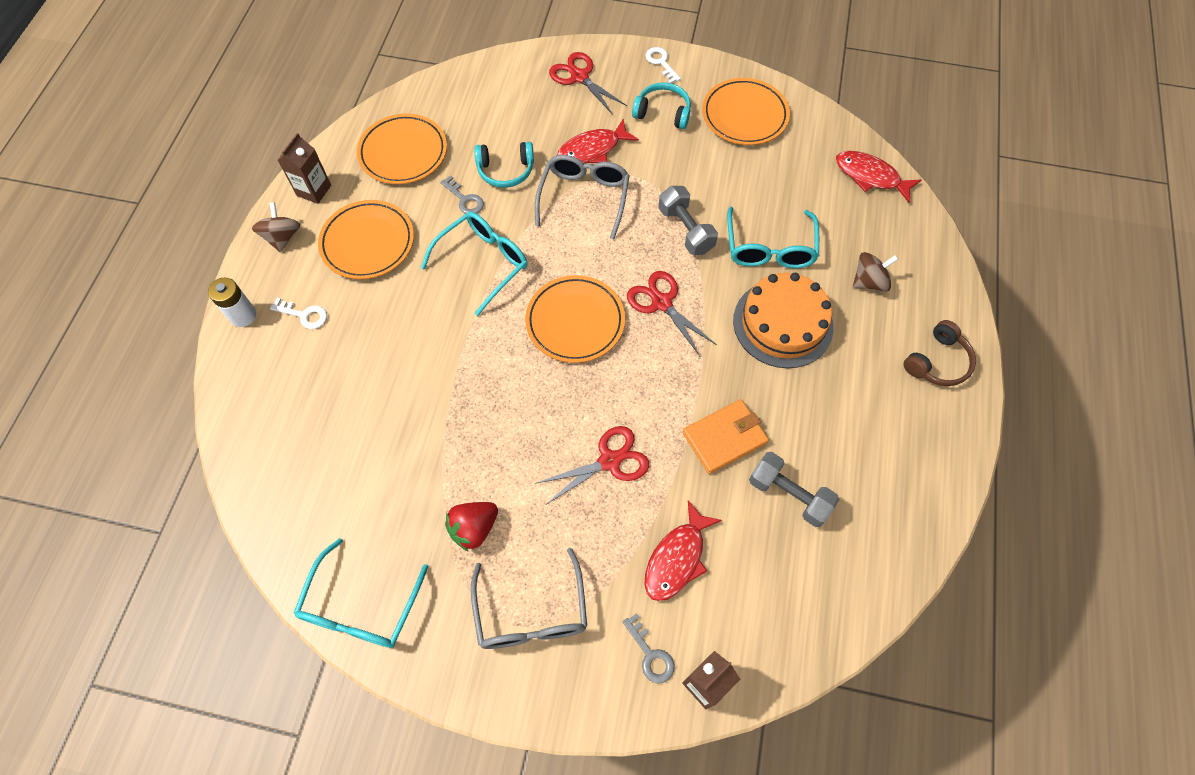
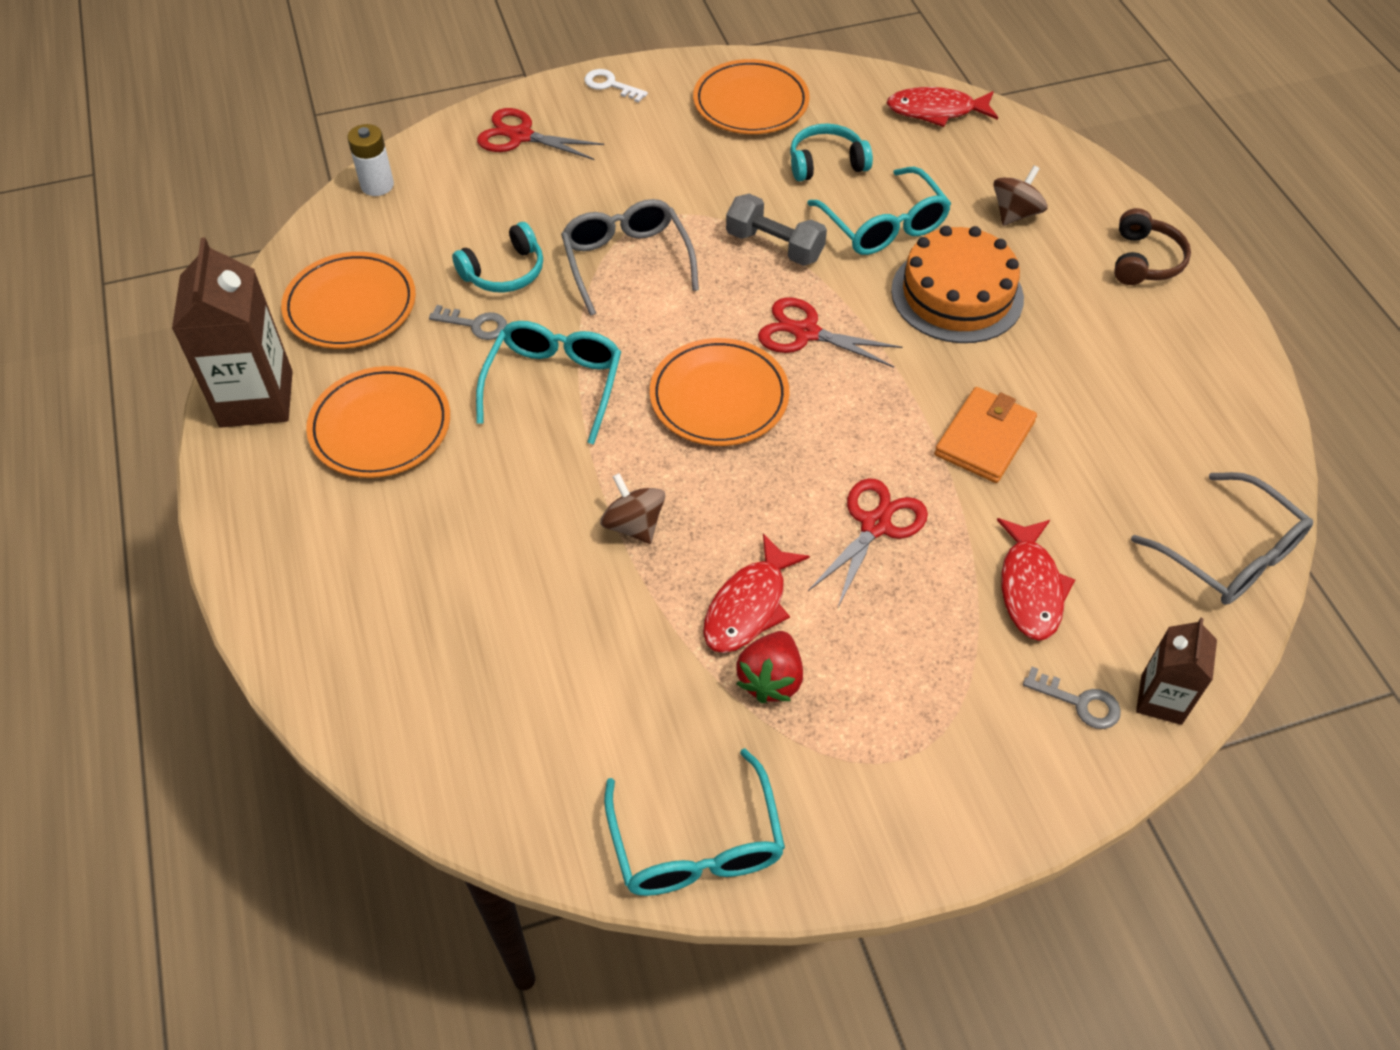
camera: 30 degrees left, 10 degrees down
(243, 315) = (266, 589): white battery -> white battery (377, 185)
(282, 237) = (252, 472): brown spinning top -> brown spinning top (634, 525)
(304, 315) = (355, 548): white key -> none
(314, 190) = (256, 399): brown carton -> brown carton, size x1.75
(531, 613) = (912, 734): grey glasses -> grey glasses (1230, 555)
(592, 150) = (597, 207): red fish -> red fish (749, 606)
(662, 112) = (653, 136): turquoise headphones -> turquoise headphones (826, 163)
(789, 495) = (1097, 462): grey dumbbell -> none

